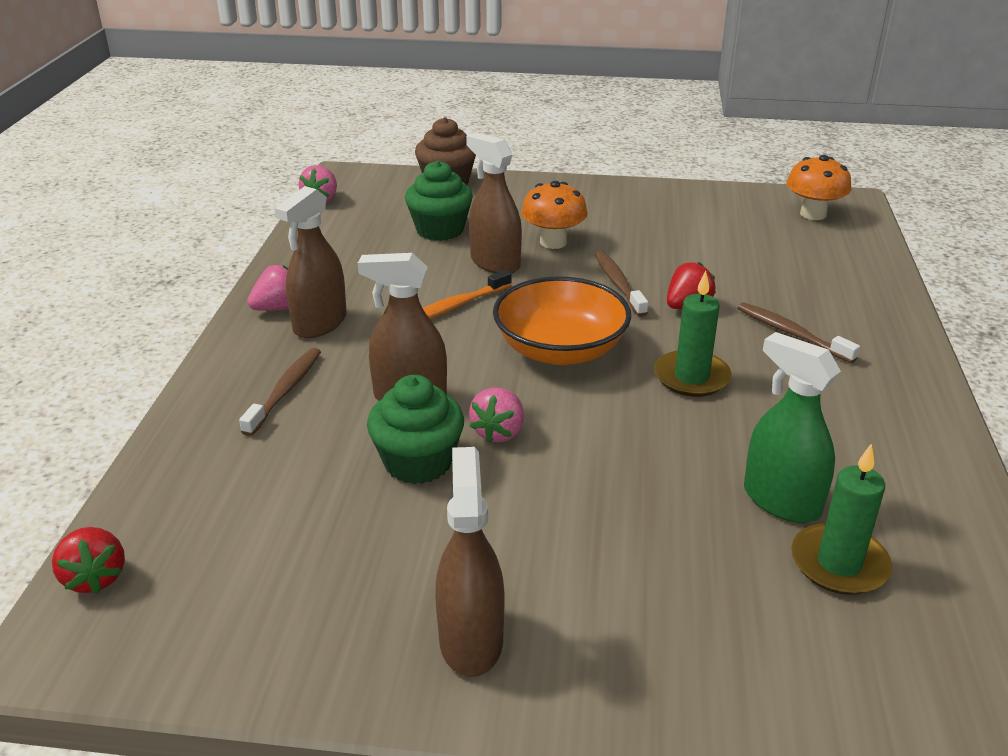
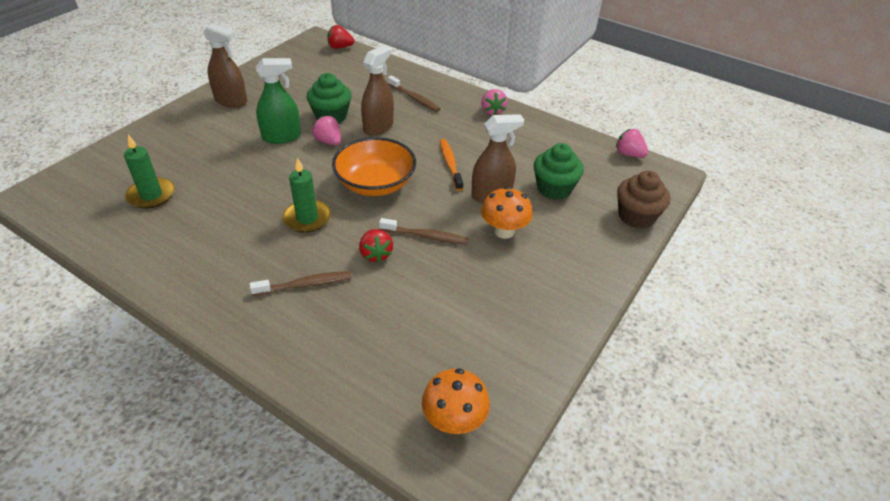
camera: 115 degrees right, 10 degrees up
(320, 324) = (466, 119): brown spray bottle -> none
(781, 501) = (198, 199): green spray bottle -> green spray bottle (282, 137)

